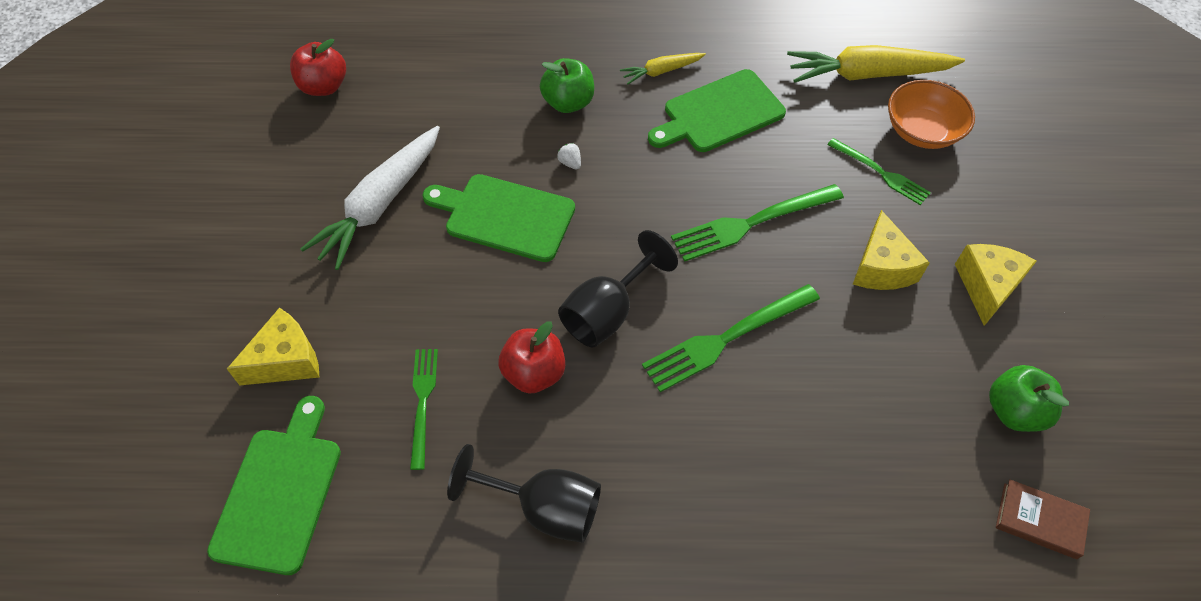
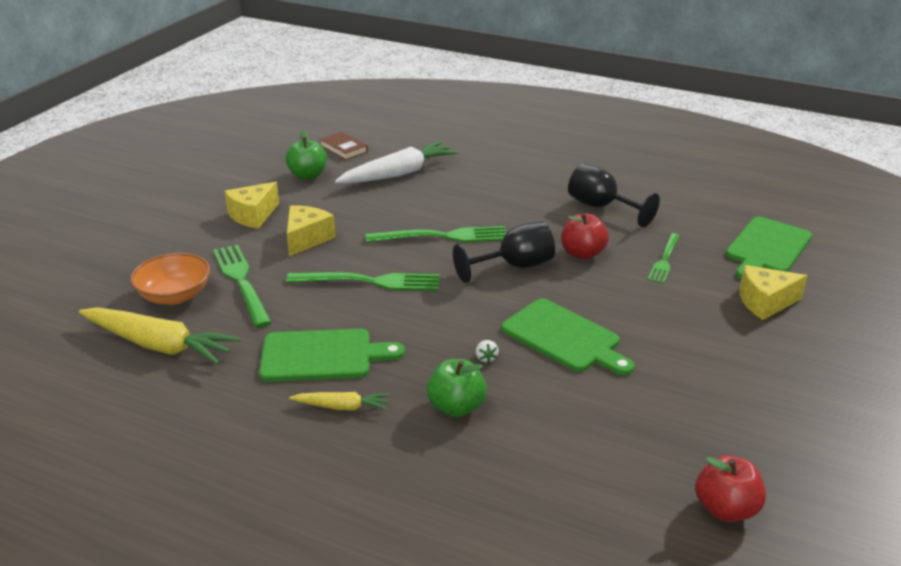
camera: 155 degrees left, 25 degrees down
(380, 204) = (675, 376): white carrot -> white carrot (398, 174)
(882, 173) = (241, 281): green fork -> green fork, size x1.57

